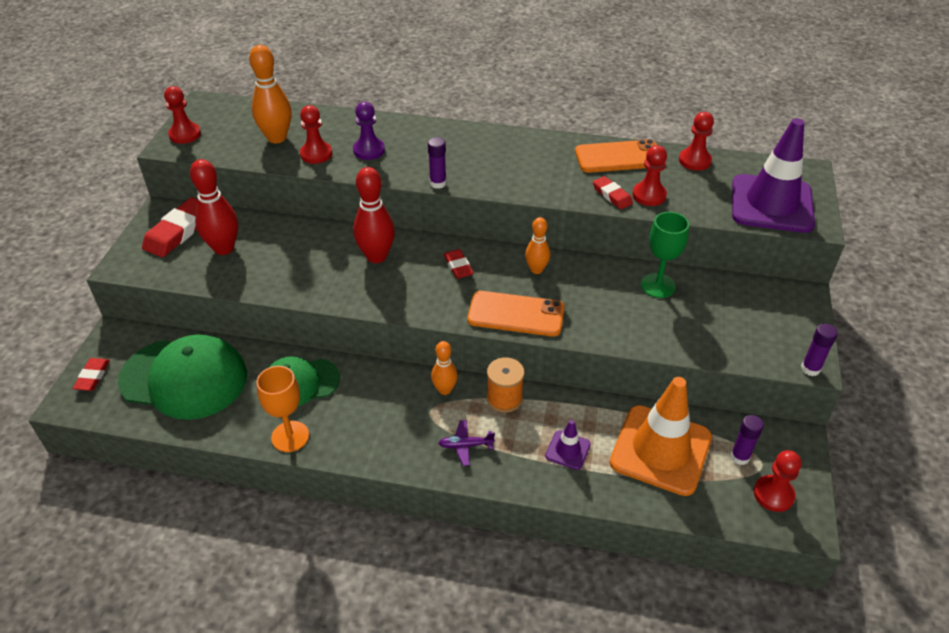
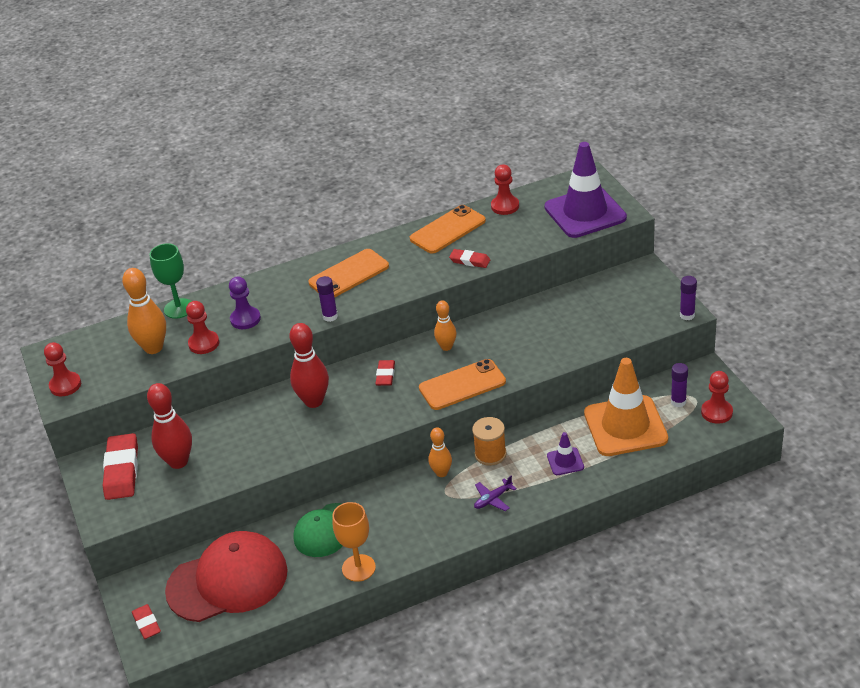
camera: 30 degrees left, 5 degrees down
(184, 378) = (228, 581): green cap -> red cap
(458, 266) = (385, 375): red eraser -> red eraser turned 60 degrees clockwise
(491, 155) = (349, 275): none -> orange phone
(649, 195) = (496, 248): red pawn -> none
(658, 285) = (543, 313): green goblet -> green goblet (179, 308)

